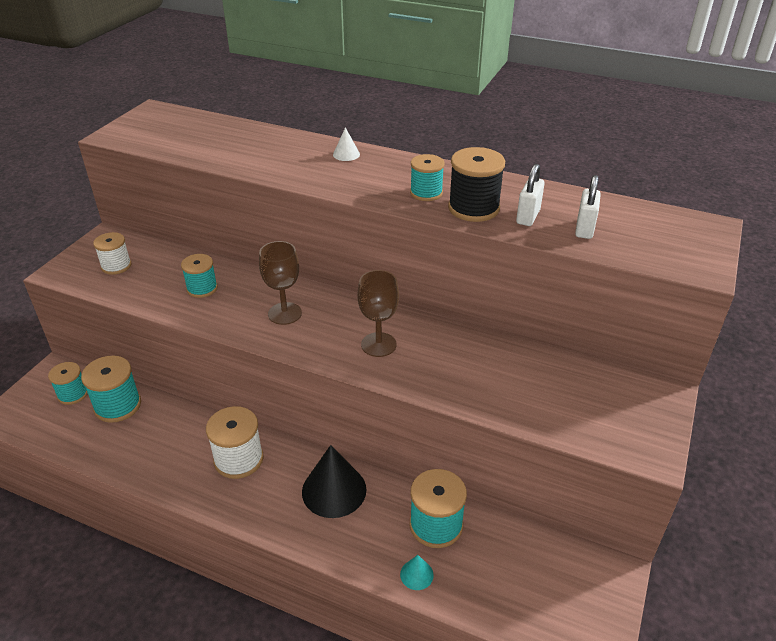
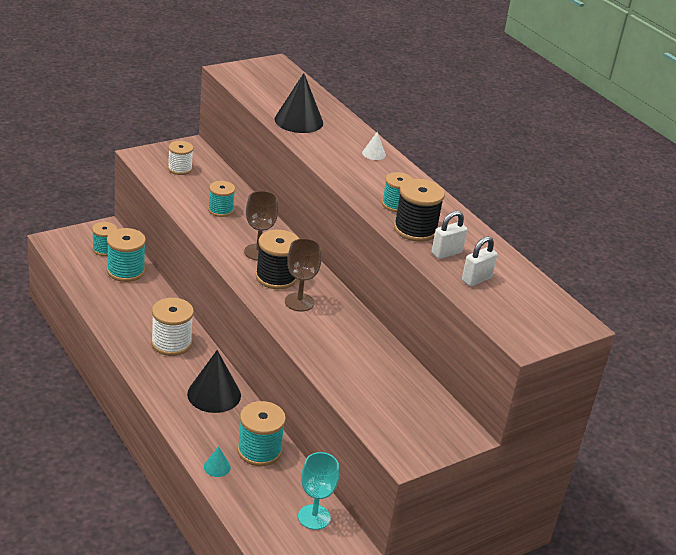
camera: 30 degrees right, 5 degrees down
(239, 154) = (298, 121): none -> black cone
(329, 330) = (276, 277): none -> black spool
(555, 564) = (314, 517): none -> turquoise goblet

